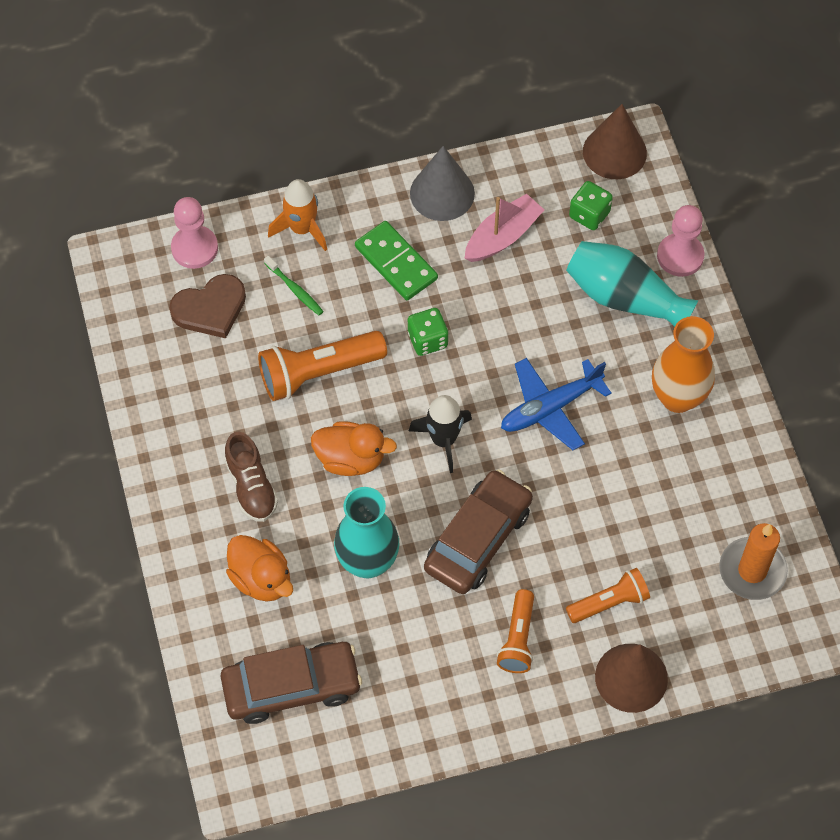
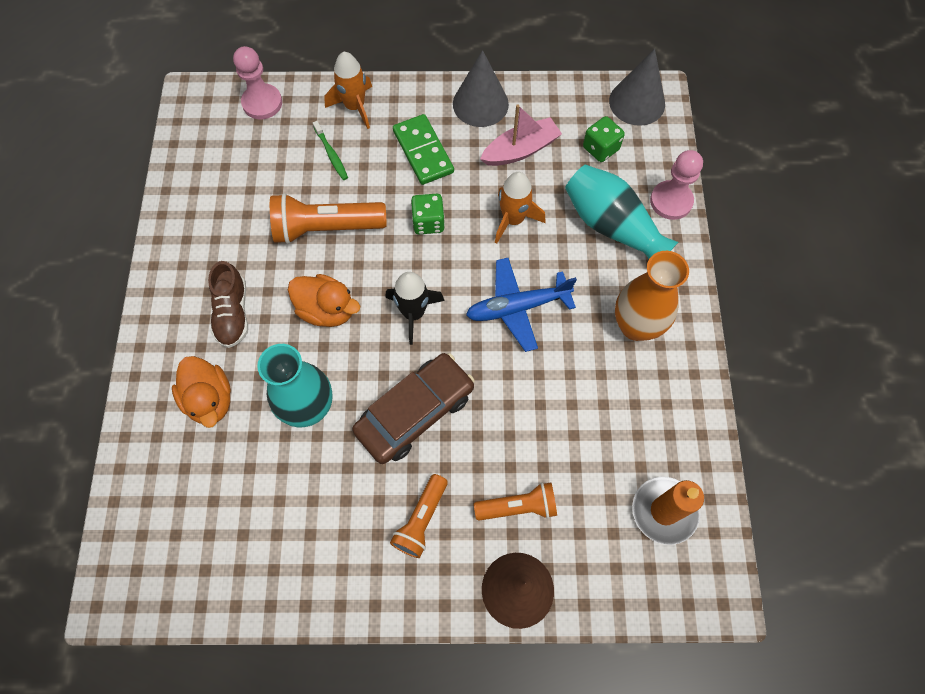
camera: 15 degrees right, 5 degrees up
(210, 308) = (256, 154): brown heart -> none
(291, 687) = (198, 510): brown car -> none
(518, 316) = (513, 219): none -> orange rocket
(614, 152) = (637, 102): brown cone -> grey cone

